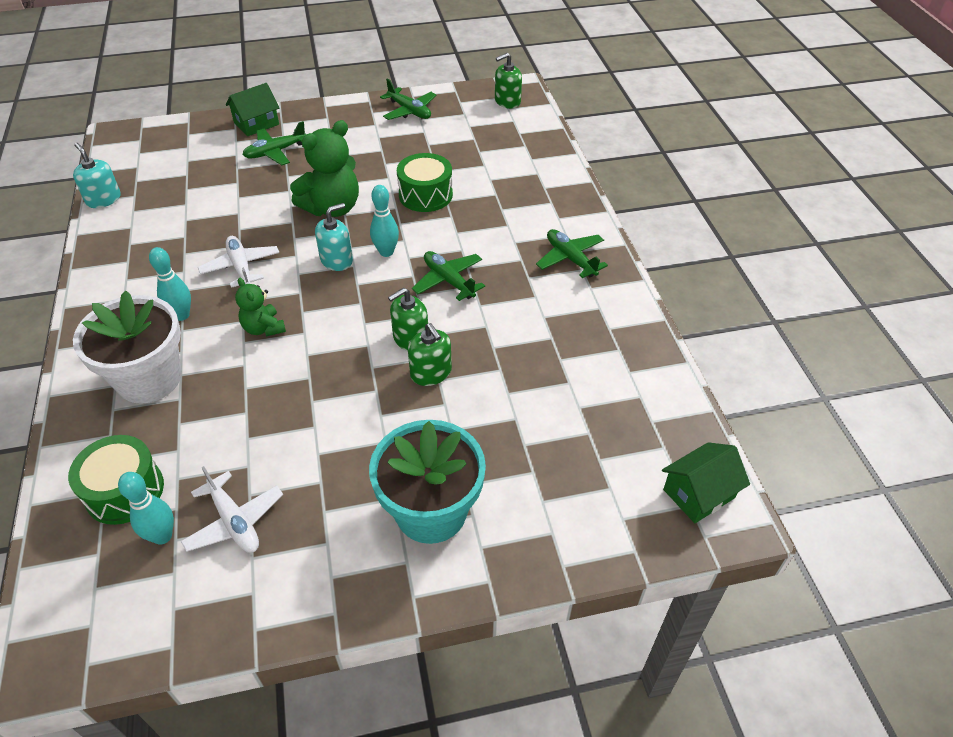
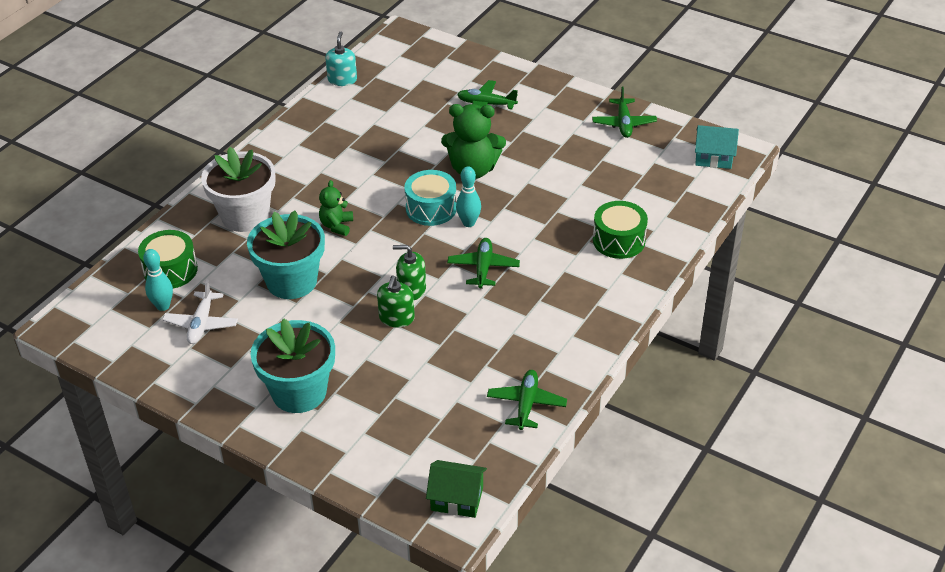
camera: 45 degrees right, 5 degrees down
(181, 315) = (302, 188): turquoise bowling pin -> none
(241, 267) = (369, 177): white plane -> none
(256, 124) = (500, 74): green house -> none
(283, 409) = (291, 281): none -> turquoise flower pot
(336, 260) = (431, 208): turquoise soap dispenser -> turquoise drum
(425, 195) = (548, 198): green drum -> green drum (619, 240)
(507, 101) = (713, 158): green soap dispenser -> turquoise house
(570, 259) = (586, 307): green plane -> green plane (526, 404)

